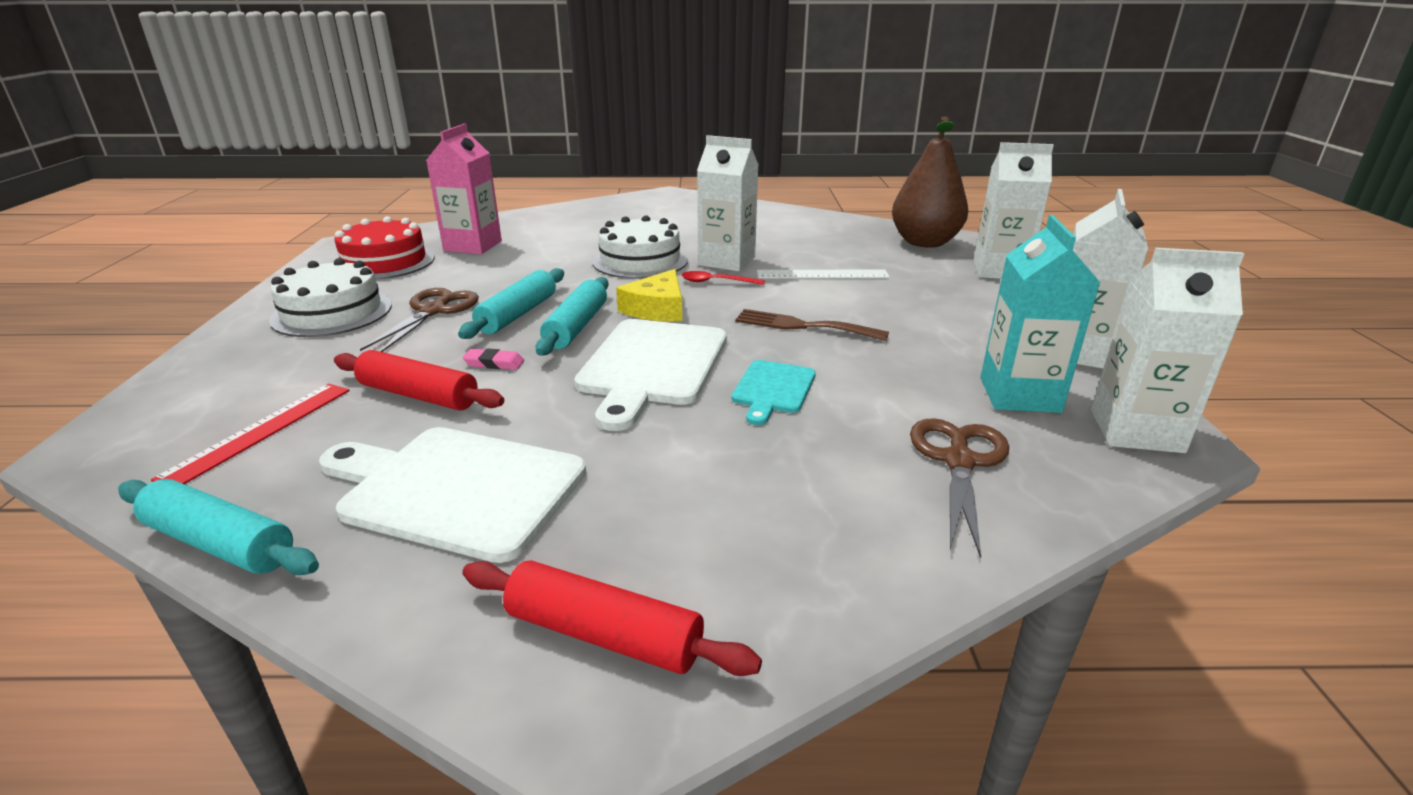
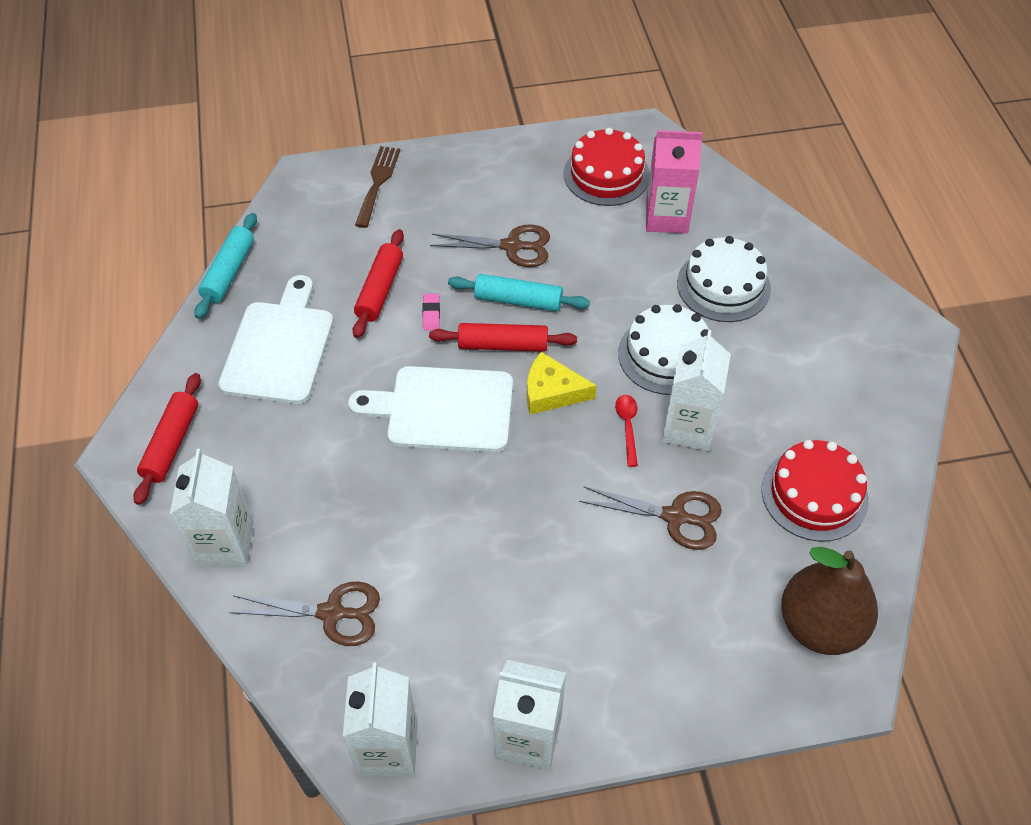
camera: 80 degrees right, 25 degrees up
(260, 432) = (328, 235): red ruler -> none
(332, 312) = (496, 189): white cake -> white cake (723, 286)
(576, 327) = (503, 345): turquoise rolling pin -> red rolling pin
(773, 389) = (418, 492): turquoise cutting board -> none
(802, 326) = (539, 506): brown fork -> brown fork (378, 182)
(806, 232) = (814, 494): none -> red cake
(822, 274) = (675, 517): white ruler -> brown scissors
(999, 271) = (741, 700): white carton -> white carton (225, 543)
(1019, 395) = (435, 670): turquoise carton -> none

